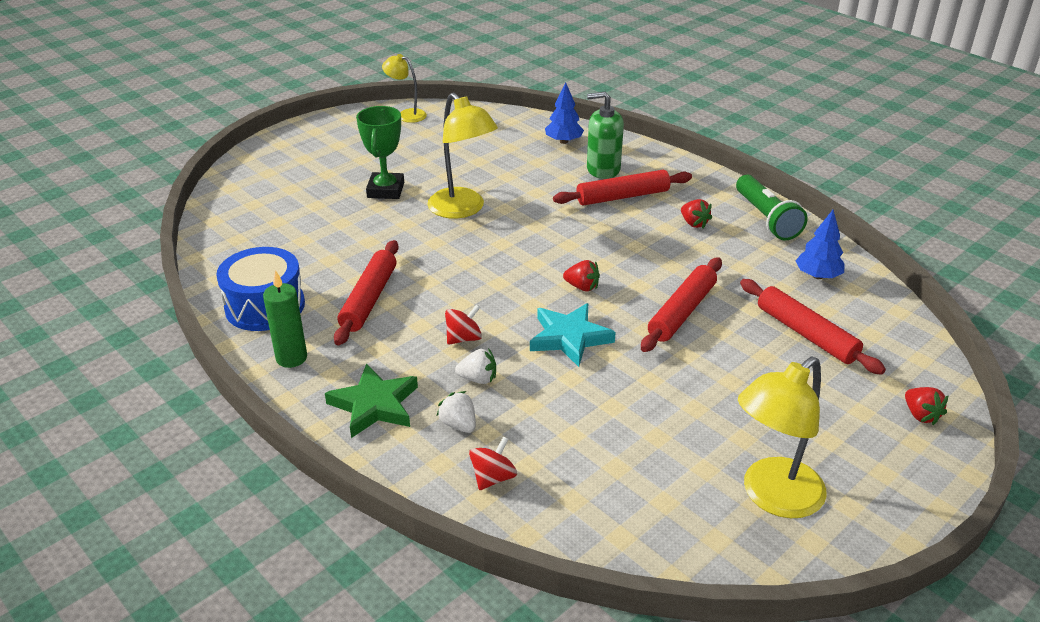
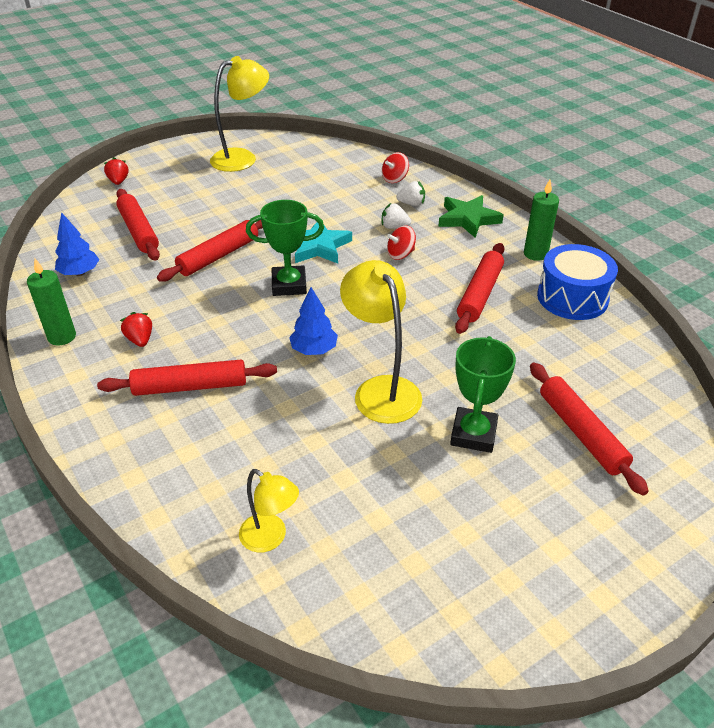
camera: 170 degrees left, 5 degrees up
(299, 198) = (581, 433): none -> red rolling pin
(406, 115) = (448, 628): yellow lamp -> yellow lamp (270, 538)
(459, 424) = (411, 204): white strawberry -> white strawberry turned 60 degrees counterclockwise
(563, 141) = (209, 506): blue tree -> blue tree (314, 350)
(582, 287) = (289, 285): red strawberry -> green trophy
(603, 169) = (186, 437): green soap dispenser -> none
(766, 219) = (62, 337): green flashlight -> green candle

